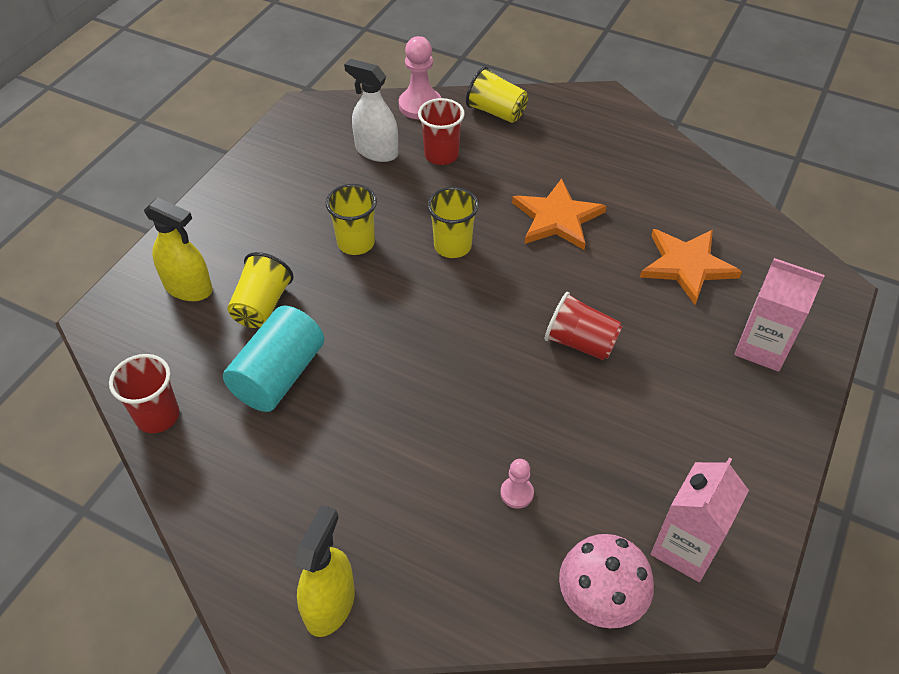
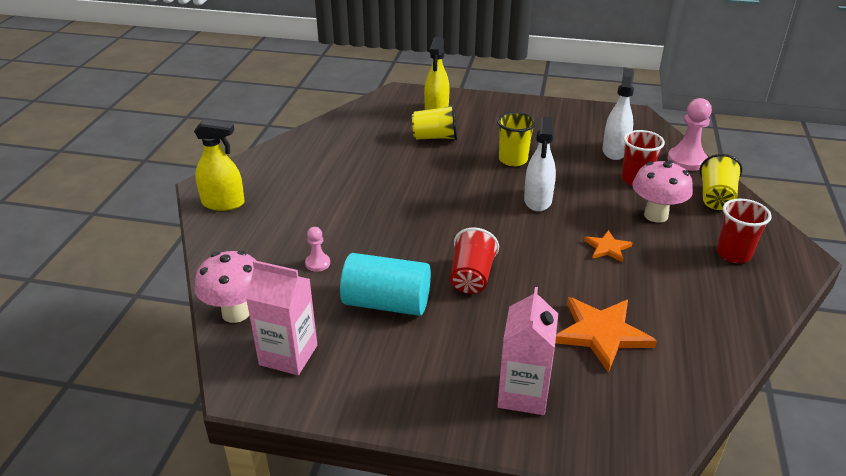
camera: 75 degrees right, 15 degrees down
(157, 416) = (337, 123): red cup -> red cup (733, 254)
(279, 375) = (382, 154): turquoise cylinder -> turquoise cylinder (386, 303)
(452, 246) = (538, 200): yellow cup -> white spray bottle
(512, 164) = (656, 215): none -> pink mushroom
(557, 218) = (607, 248): orange star -> orange star, size x0.55

